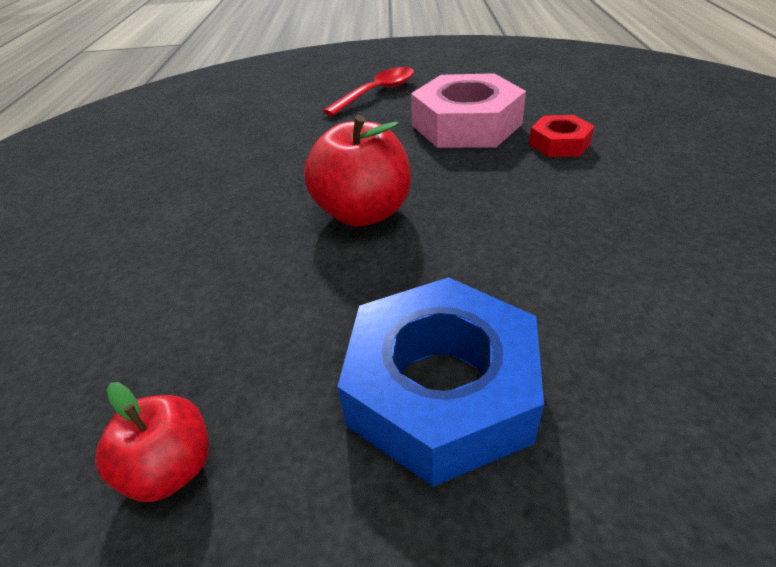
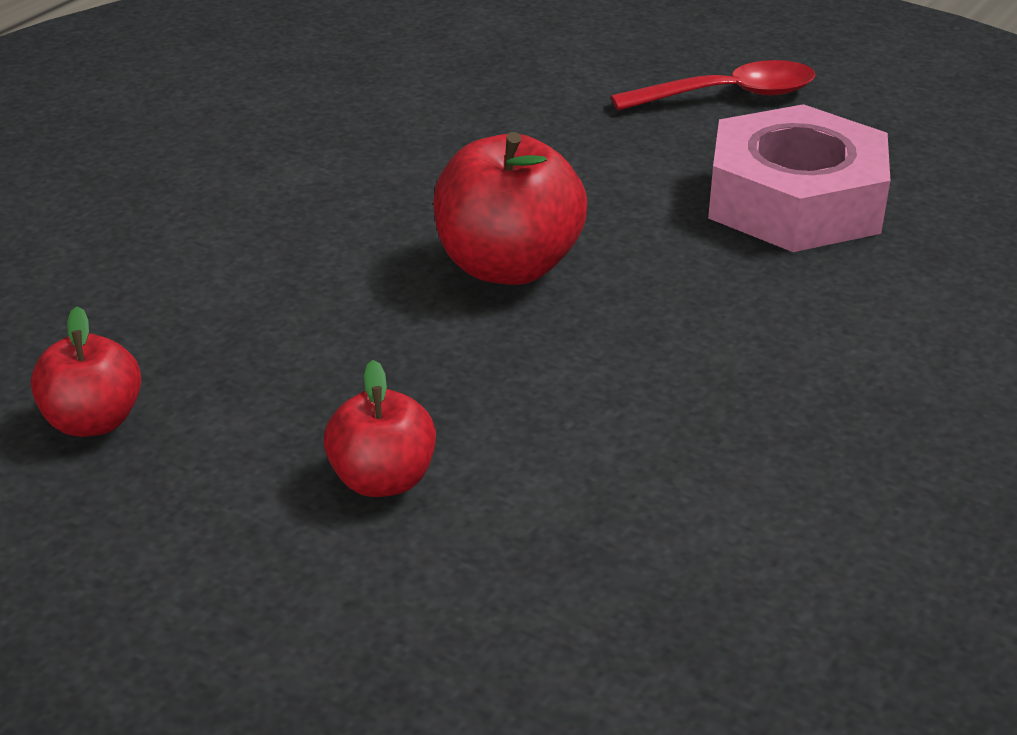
camera: 30 degrees right, 5 degrees down
(441, 390) = (383, 480): blue nut -> red apple
(559, 144) = (894, 286): red nut -> none

